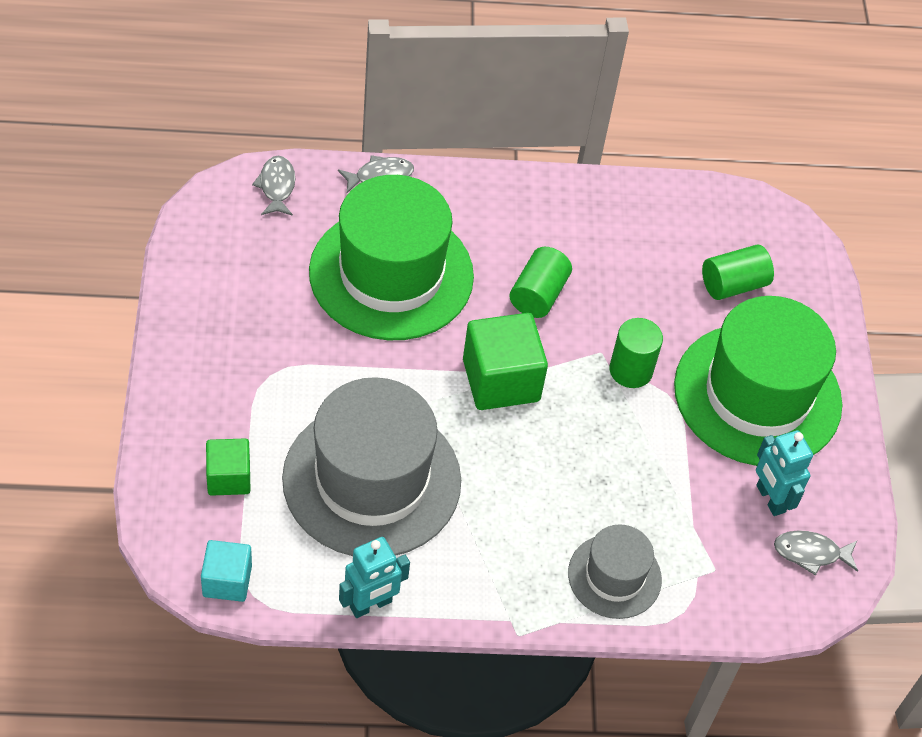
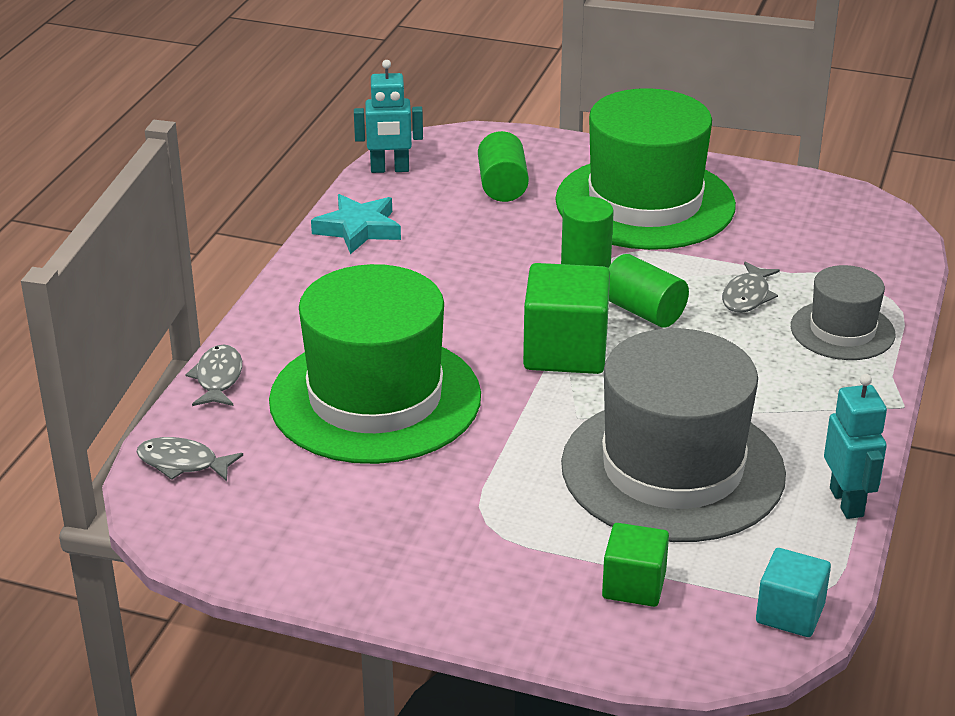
camera: 65 degrees left, 20 degrees down
(538, 295) = (458, 303): green cylinder -> green cylinder (644, 311)
(616, 204) = (358, 229): none -> turquoise star
(770, 499) = (771, 223): turquoise robot -> turquoise robot (390, 169)
(810, 553) = (839, 216): grey fish -> grey fish (747, 296)

